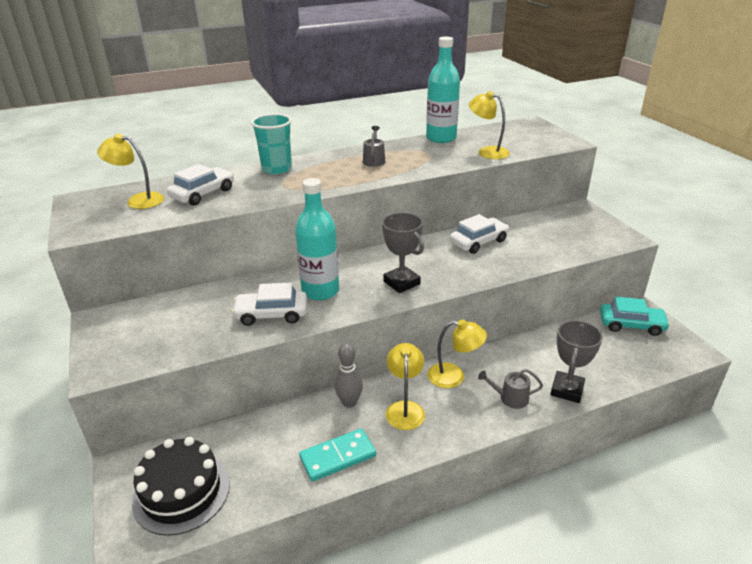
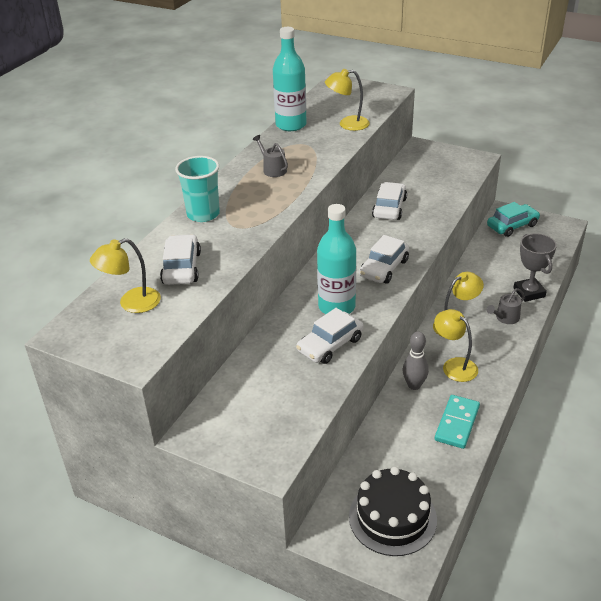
camera: 40 degrees left, 5 degrees up
(401, 283) = (384, 268): grey trophy -> white car

